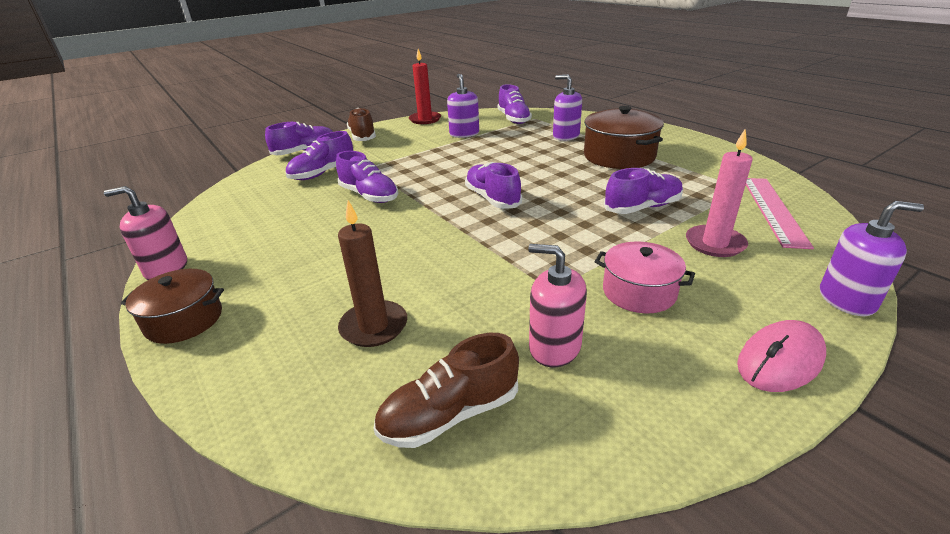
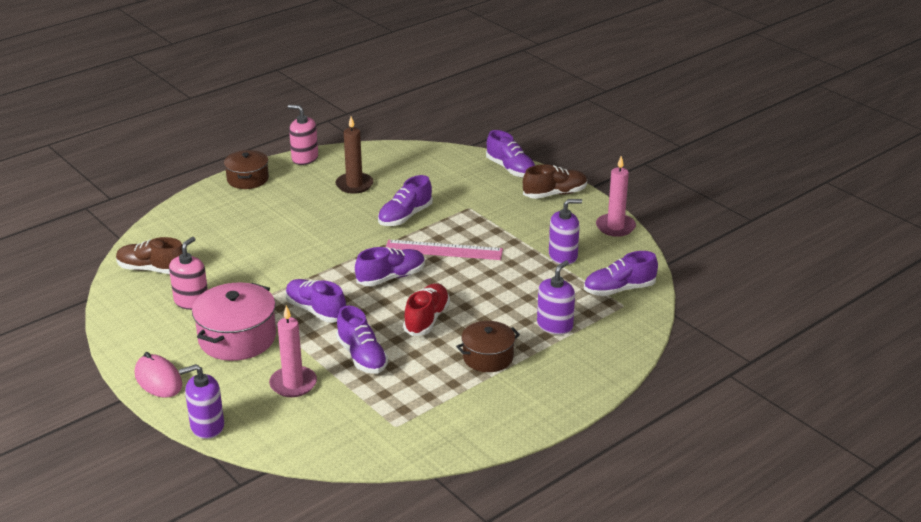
camera: 85 degrees right, 0 degrees up
(166, 269) = (305, 158): pink soap dispenser -> pink soap dispenser turned 60 degrees counterclockwise
(323, 173) = (456, 187): purple shoe -> purple shoe (316, 310)
(374, 326) = (226, 240): brown candle -> brown candle (354, 185)
(425, 119) = (615, 227): red candle -> pink candle
(450, 414) = (152, 269): brown shoe -> brown shoe turned 45 degrees counterclockwise
(567, 180) = (427, 319): none -> red shoe
(619, 156) = (488, 357): brown pot -> brown pot, size x0.64
(639, 292) = (237, 338): pink pot -> pink pot, size x1.56
(773, 210) = (346, 431): pink ruler -> pink ruler (443, 250)
(846, 299) = (207, 426): purple soap dispenser -> purple soap dispenser turned 75 degrees clockwise

